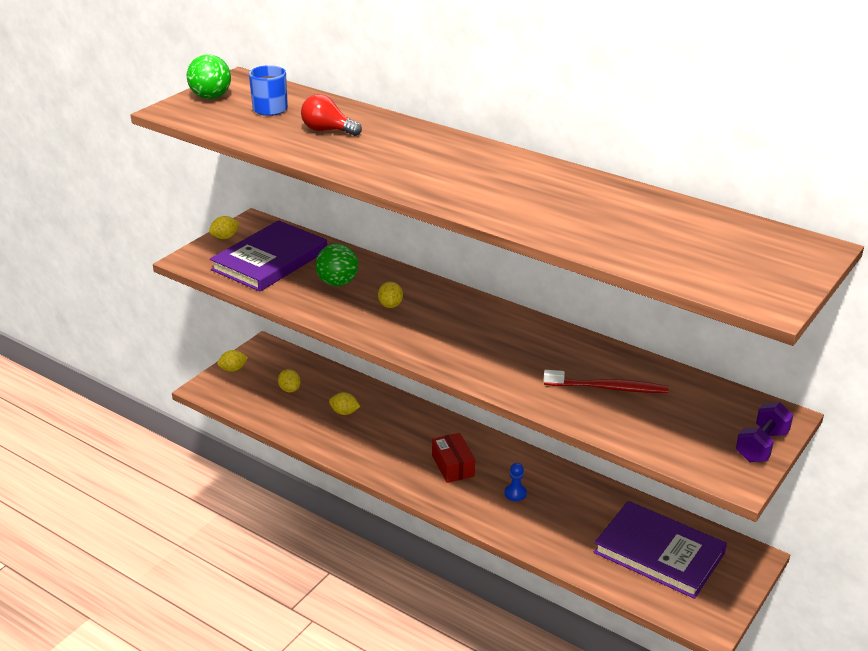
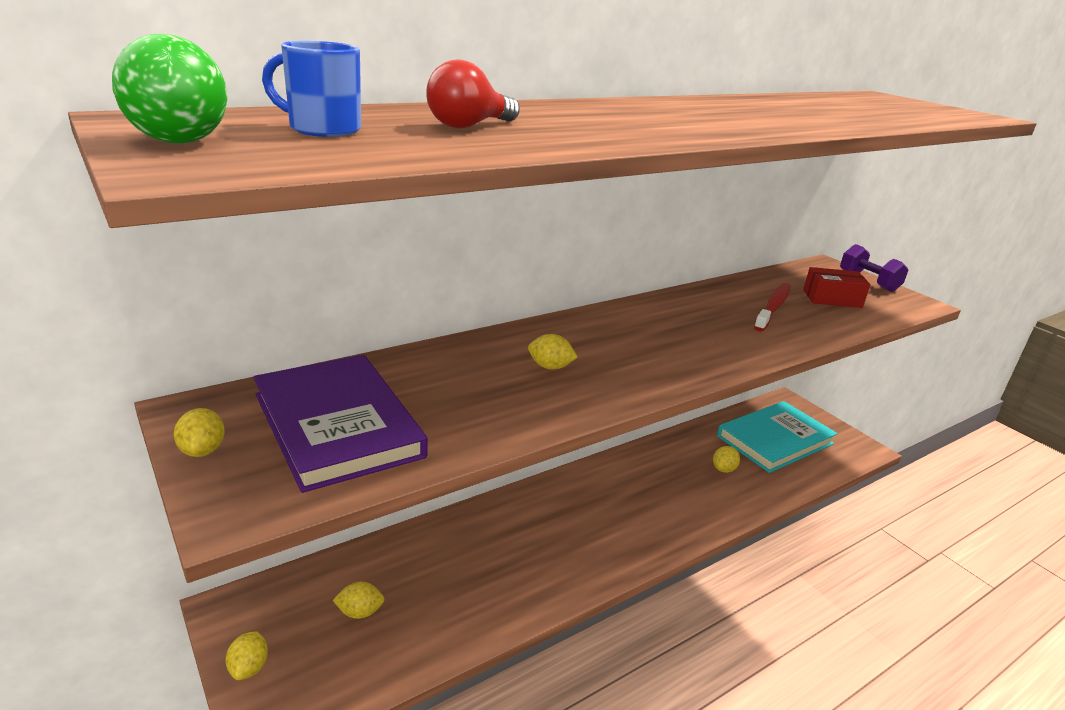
camera: 70 degrees left, 5 degrees down
(337, 283) = (461, 387): green ball -> none
(344, 412) = (454, 571): yellow lemon -> yellow lemon (723, 469)
(453, 466) = (608, 515): red box -> red box (832, 299)
(515, 493) = (670, 488): blue pawn -> none
(659, 553) = (775, 440): purple book -> turquoise book

